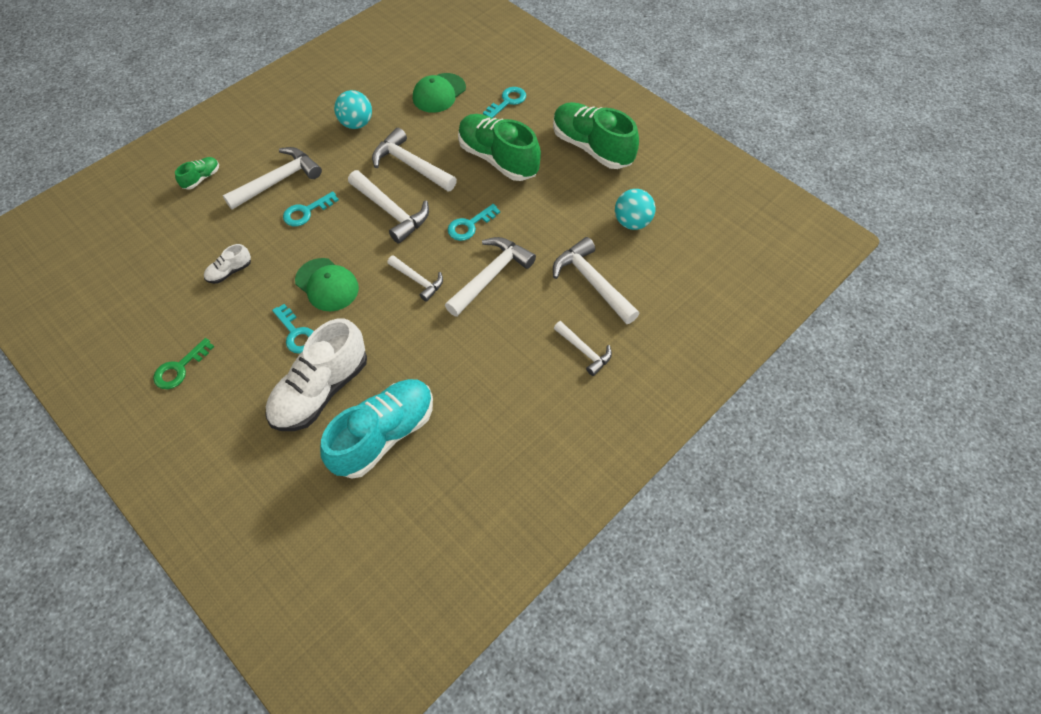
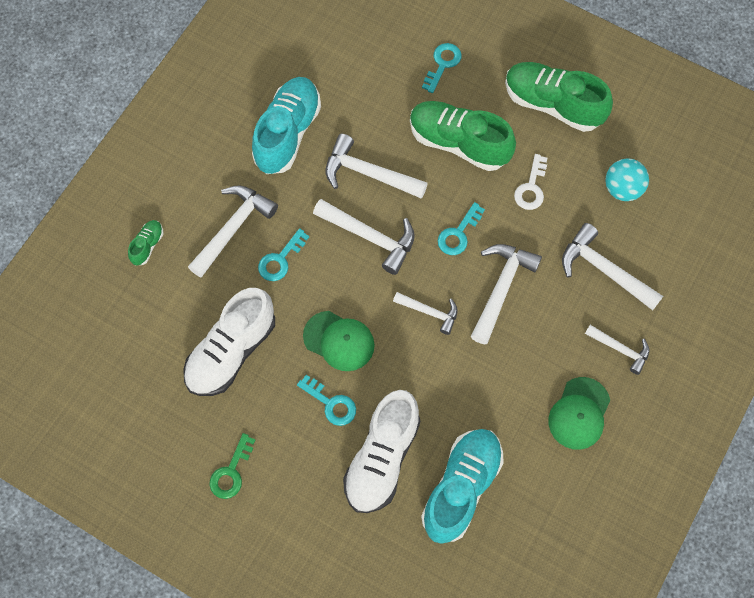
camera: 15 degrees left, 10 degrees up
(230, 271) = (231, 351): white shoe -> white shoe, size x2.24
(356, 124) = (288, 133): turquoise ball -> turquoise shoe
(439, 93) = (363, 70): green cap -> green cap (579, 413)
(549, 204) = (531, 187): none -> white key

